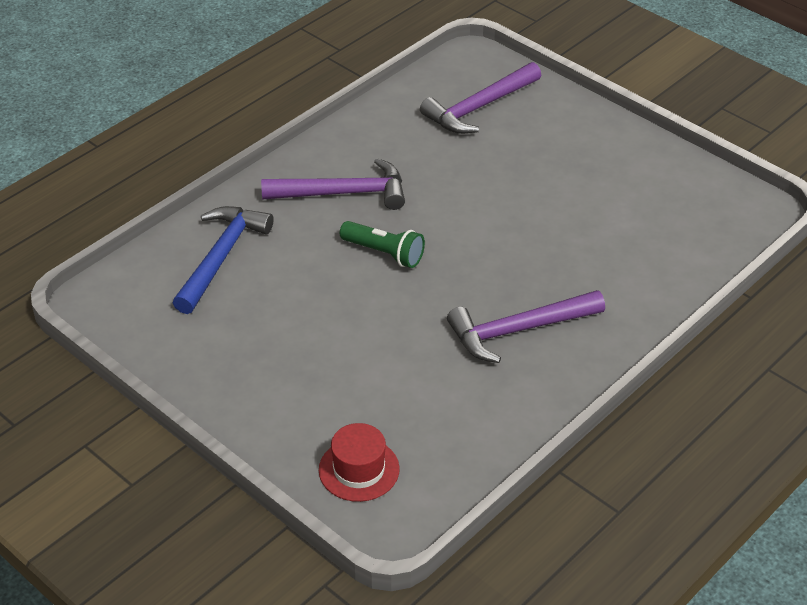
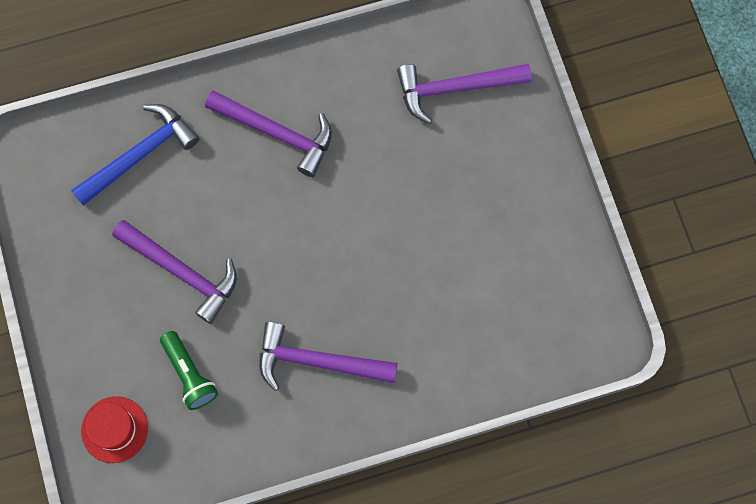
camera: 30 degrees right, 30 degrees up
(331, 322) = (182, 272): none -> purple hammer
(384, 253) = (267, 220): green flashlight -> green flashlight (189, 374)

